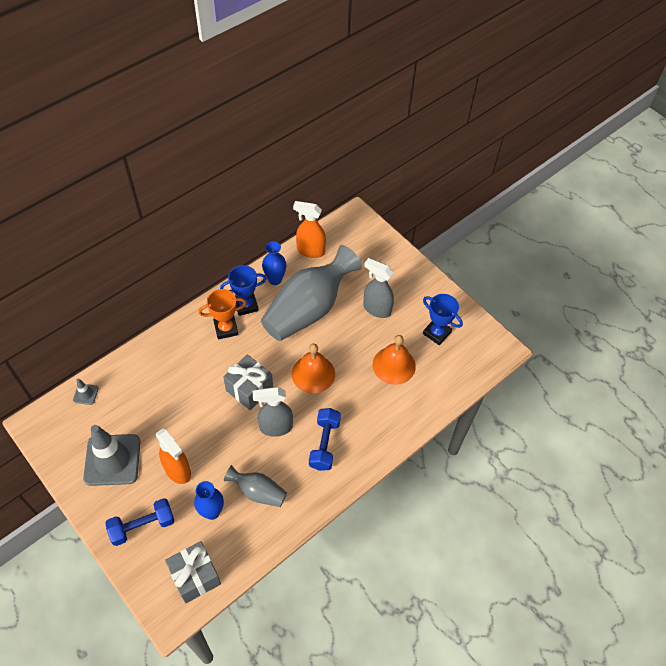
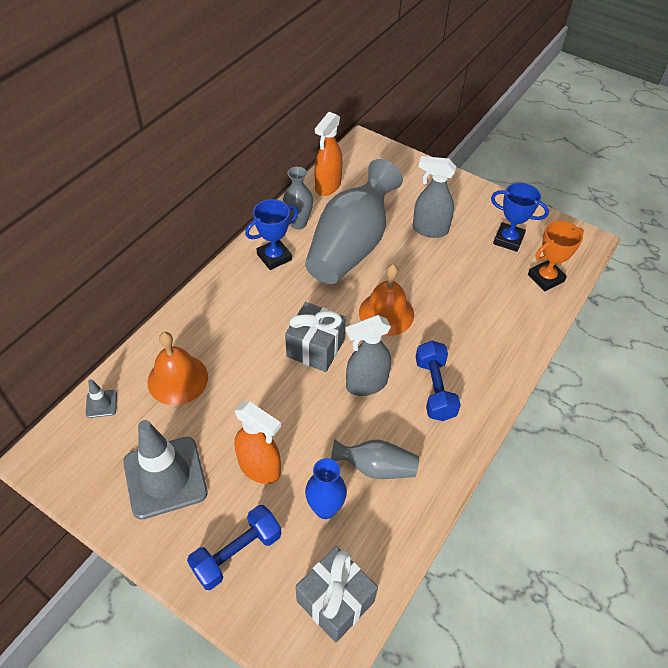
camera: 15 degrees left, 5 degrees down
(226, 328) = (259, 287): orange trophy -> orange trophy (545, 278)
(275, 279) = (298, 223): blue vase -> grey vase
(310, 251) = (327, 186): orange spray bottle -> orange spray bottle turned 60 degrees counterclockwise
(394, 365) = (476, 283): orange bell -> orange bell (177, 379)

